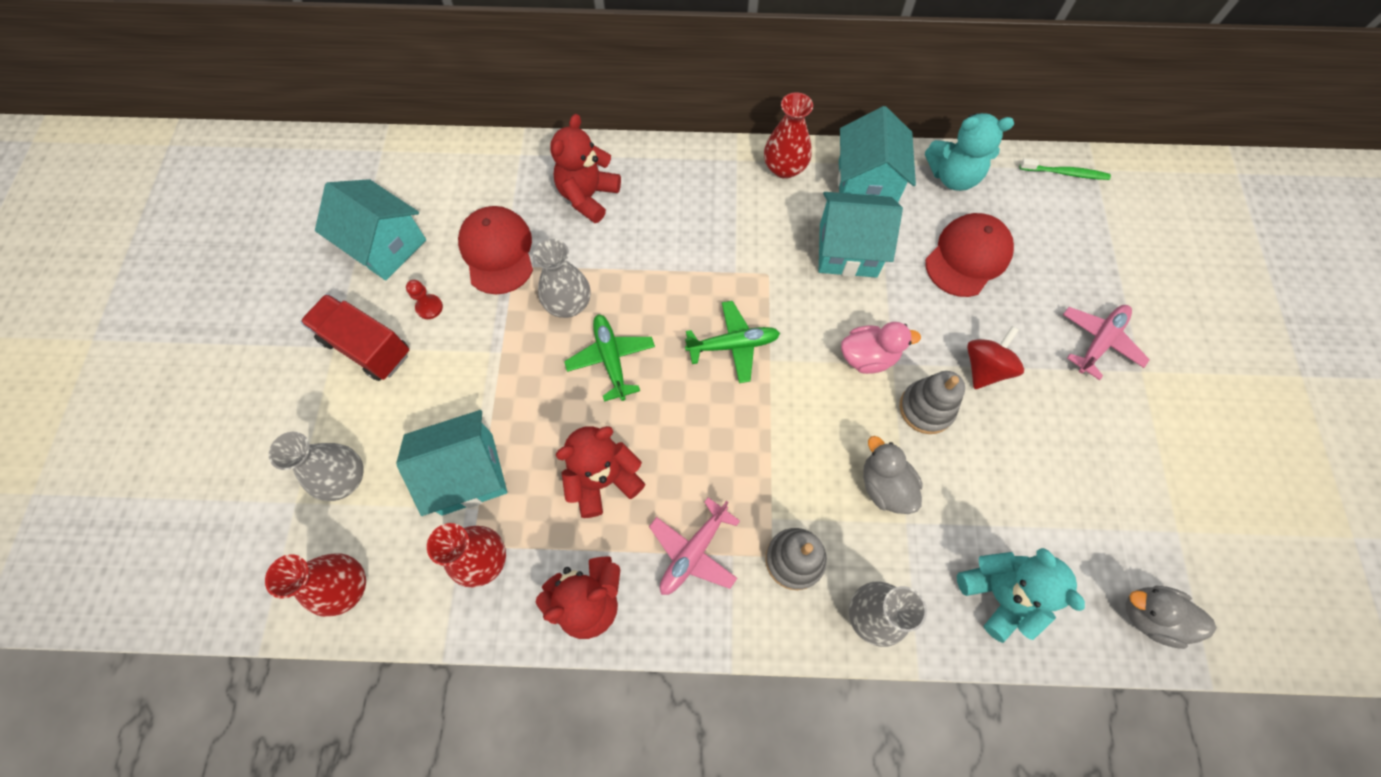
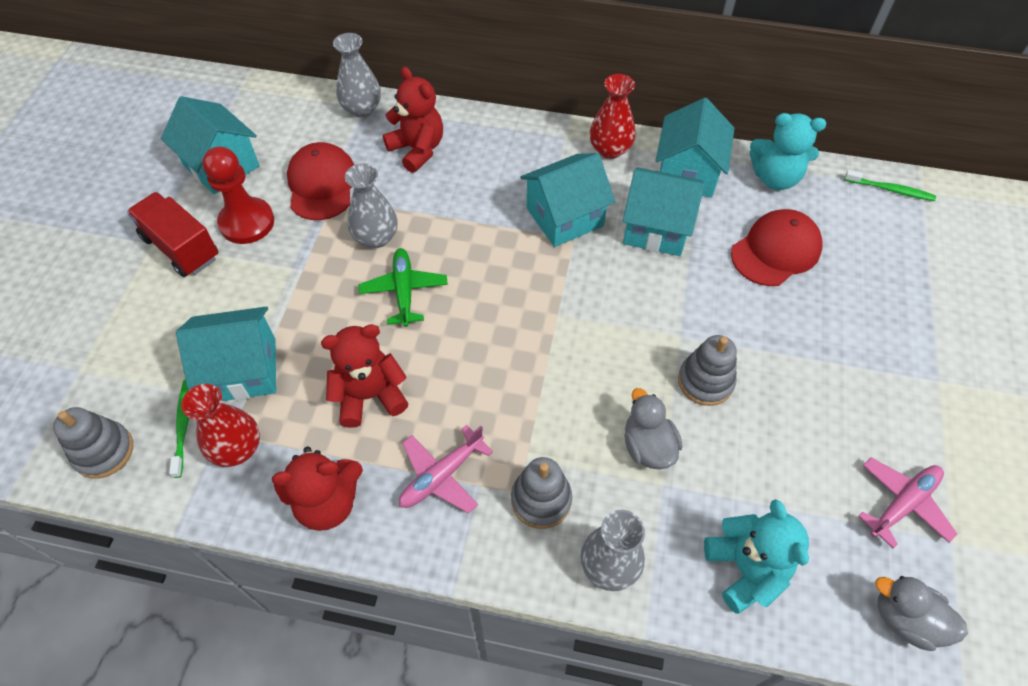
camera: 10 degrees right, 10 degrees down
(345, 478) = (129, 356): grey vase -> grey vase (362, 109)
(346, 587) = (104, 451): red vase -> grey stacking toy
(421, 545) = (183, 426): none -> green toothbrush
(429, 307) = (247, 222): red pawn -> red pawn, size x2.16
(588, 196) = (417, 149): red teddy bear -> red teddy bear turned 105 degrees clockwise
(733, 345) = (525, 296): green plane -> none
(754, 251) = (564, 217): none -> turquoise house
(868, 357) = (656, 326): pink duck -> none
(985, 368) = (773, 353): red spinning top -> none
(1099, 341) = (898, 346): pink plane -> pink plane (903, 503)

